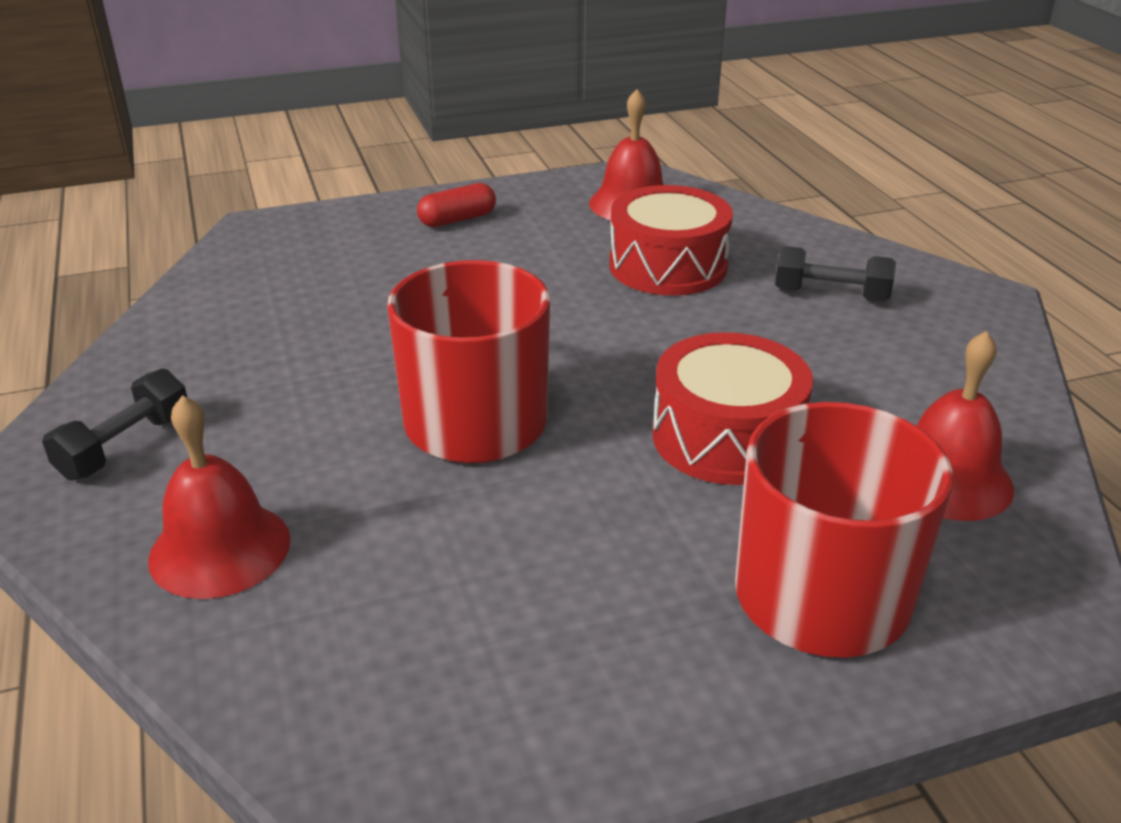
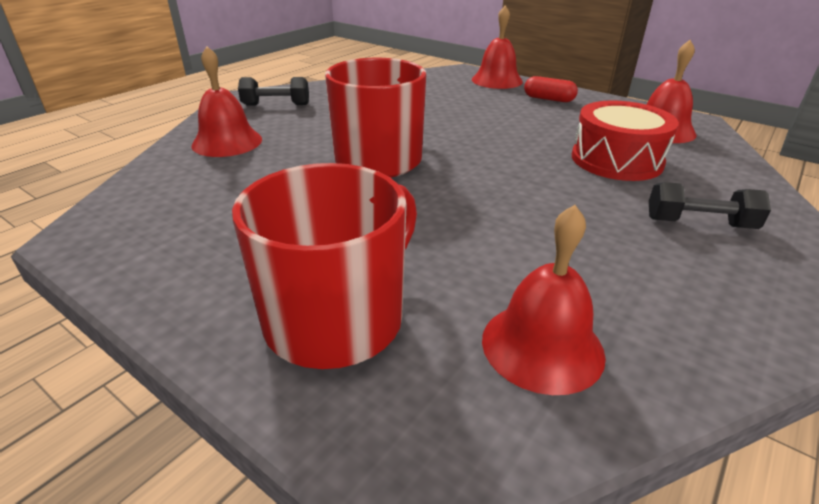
camera: 55 degrees right, 0 degrees up
(339, 221) = (497, 80): none -> red bell
(727, 437) = (464, 234): red drum -> none
(830, 295) = (699, 223): black dumbbell -> black dumbbell turned 60 degrees counterclockwise

